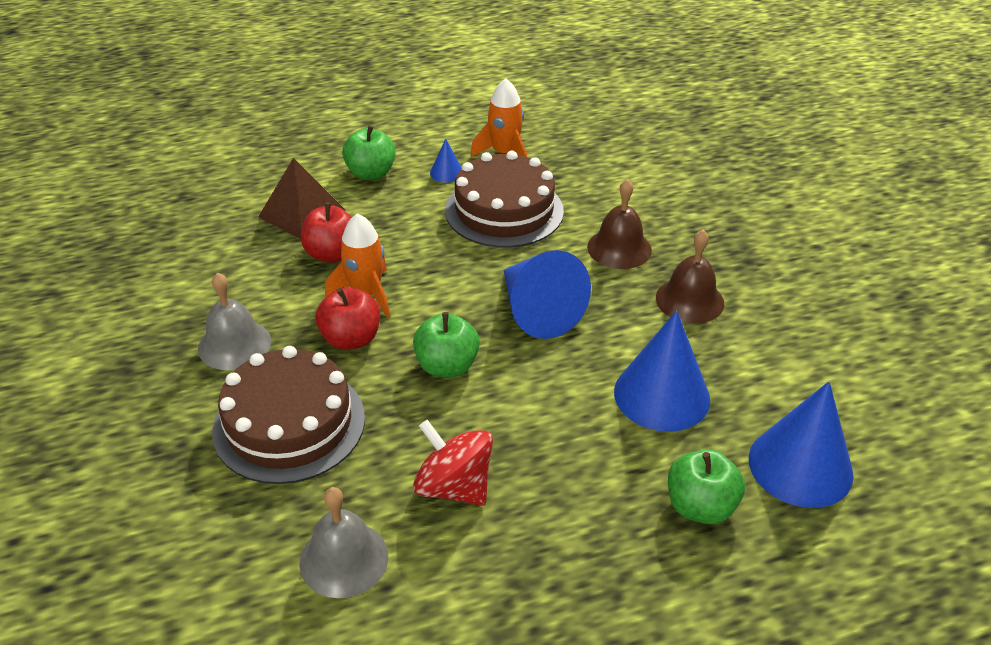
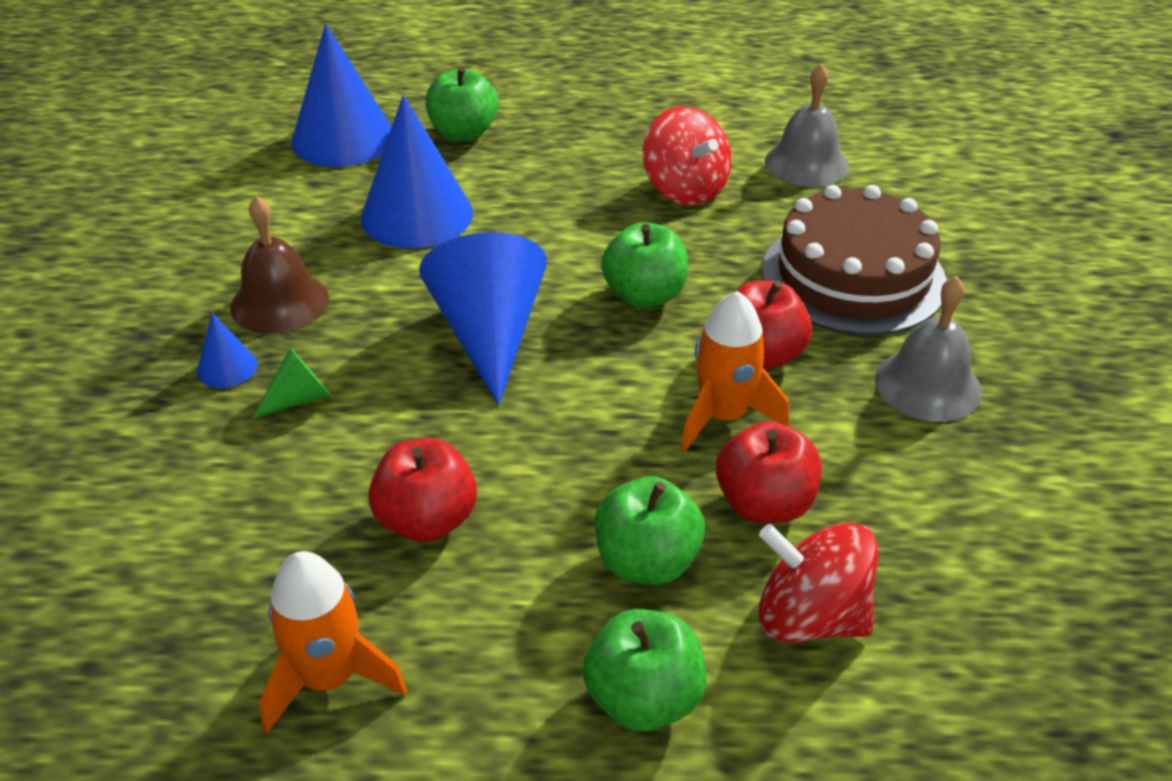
camera: 160 degrees left, 0 degrees up
(302, 213) = (810, 617): brown pyramid -> red spinning top
(386, 217) = (646, 562): none -> green apple
(446, 173) = (482, 653): blue cone -> blue cone (227, 368)
(504, 210) = (427, 520): brown cake -> red apple
(619, 248) = (299, 398): brown bell -> green cone

